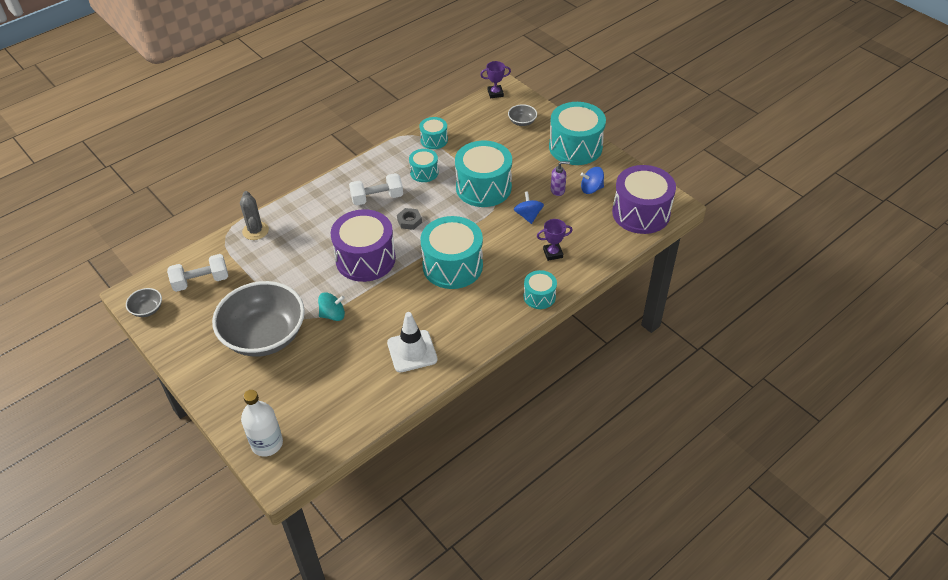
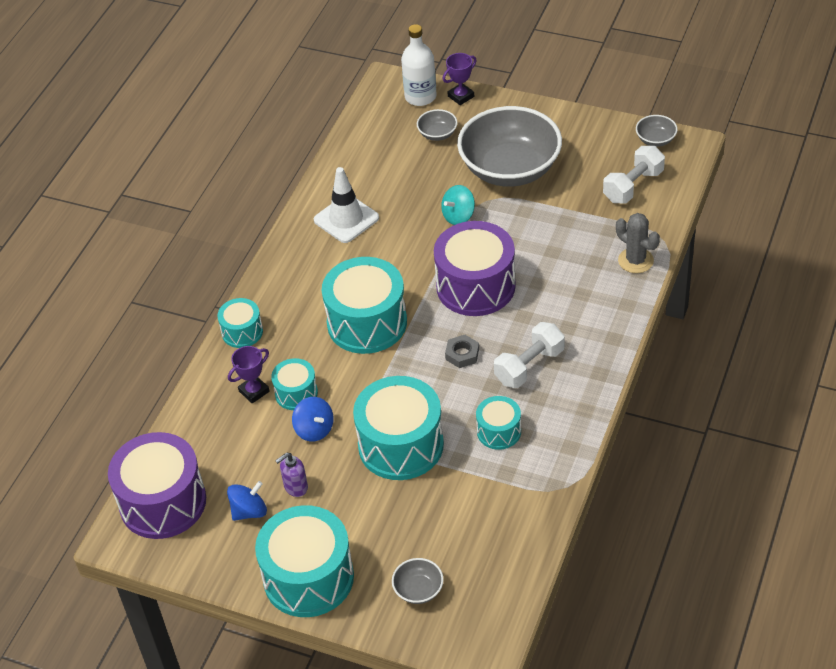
camera: 155 degrees right, 0 degrees up
(286, 396) = (437, 134): none -> grey bowl
(434, 140) = (527, 491): turquoise drum -> turquoise drum (296, 393)
(495, 93) = (500, 632): purple trophy -> purple trophy (461, 96)

